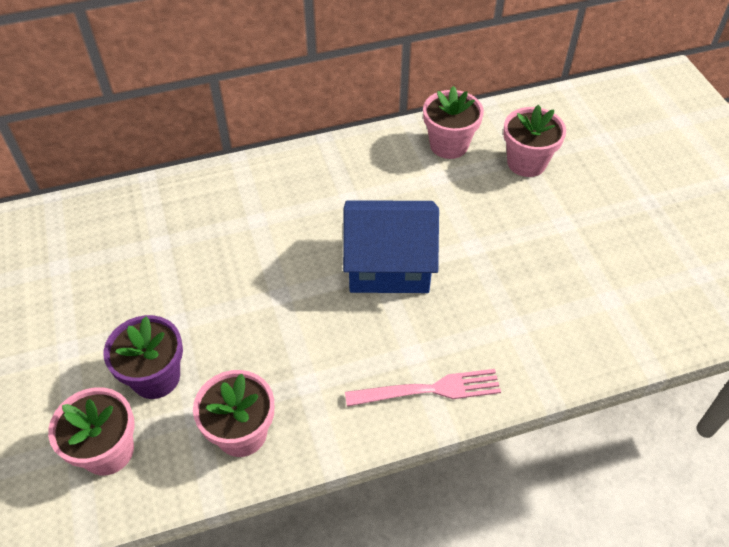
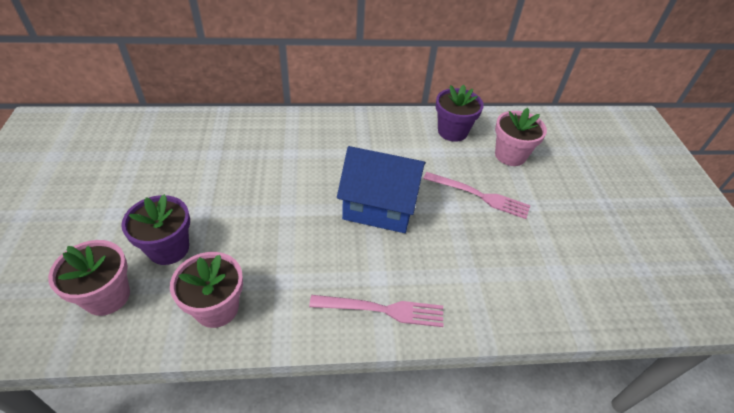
camera: 10 degrees right, 5 degrees down
(449, 145) = (452, 131): pink flower pot -> purple flower pot
(503, 225) = (479, 196): none -> pink fork

